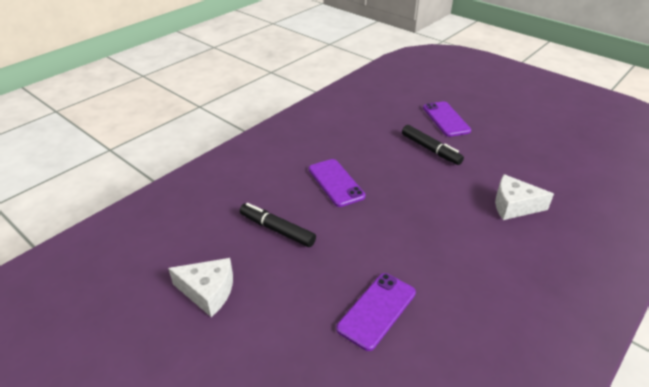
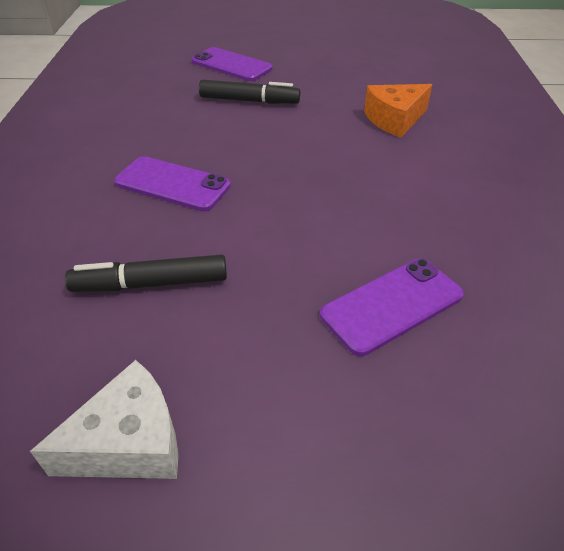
camera: 40 degrees left, 5 degrees up
(377, 310) = (392, 305): purple phone -> purple phone turned 60 degrees clockwise
(514, 206) = (394, 119): white cheese -> orange cheese

